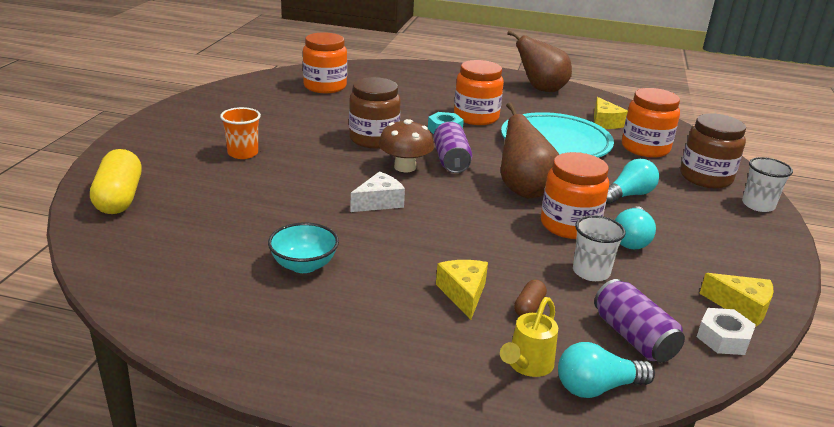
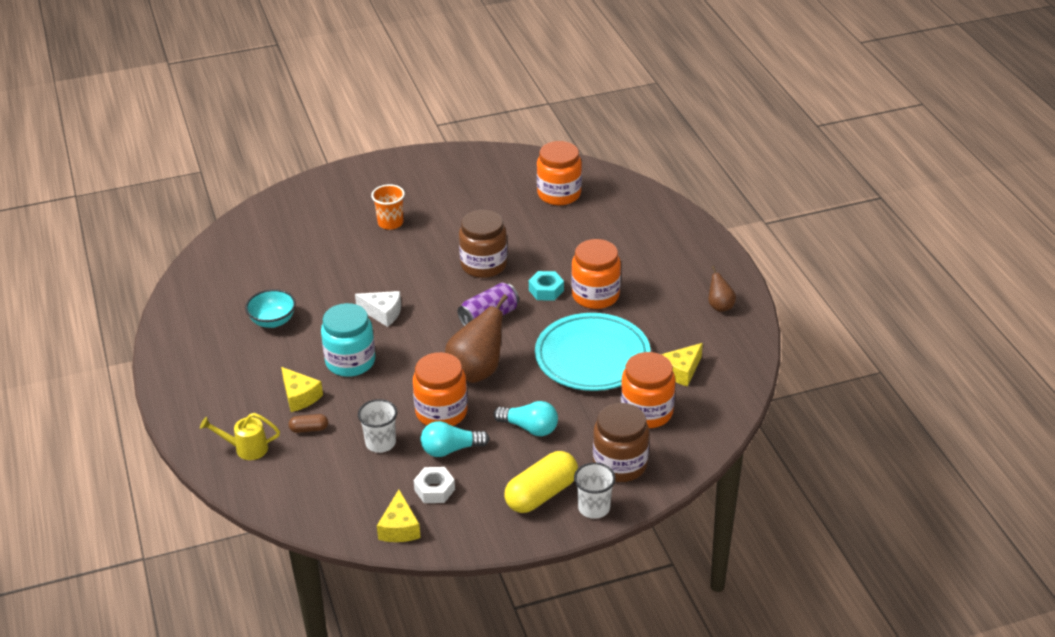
camera: 60 degrees right, 10 degrees up
(119, 198) = (280, 214): yellow capsule -> yellow capsule (541, 494)
(405, 167) = (451, 300): brown mushroom -> none
(436, 244) = (350, 361): none -> turquoise jar
(463, 294) = (299, 396): yellow cheese -> yellow cheese turned 90 degrees clockwise
(541, 89) = (720, 306): brown pear -> brown pear, size x0.52
(597, 387) = (247, 483): turquoise light bulb -> none
(633, 337) = (314, 484): purple can -> none
(723, 338) = (349, 526): white nut -> white nut (434, 490)

